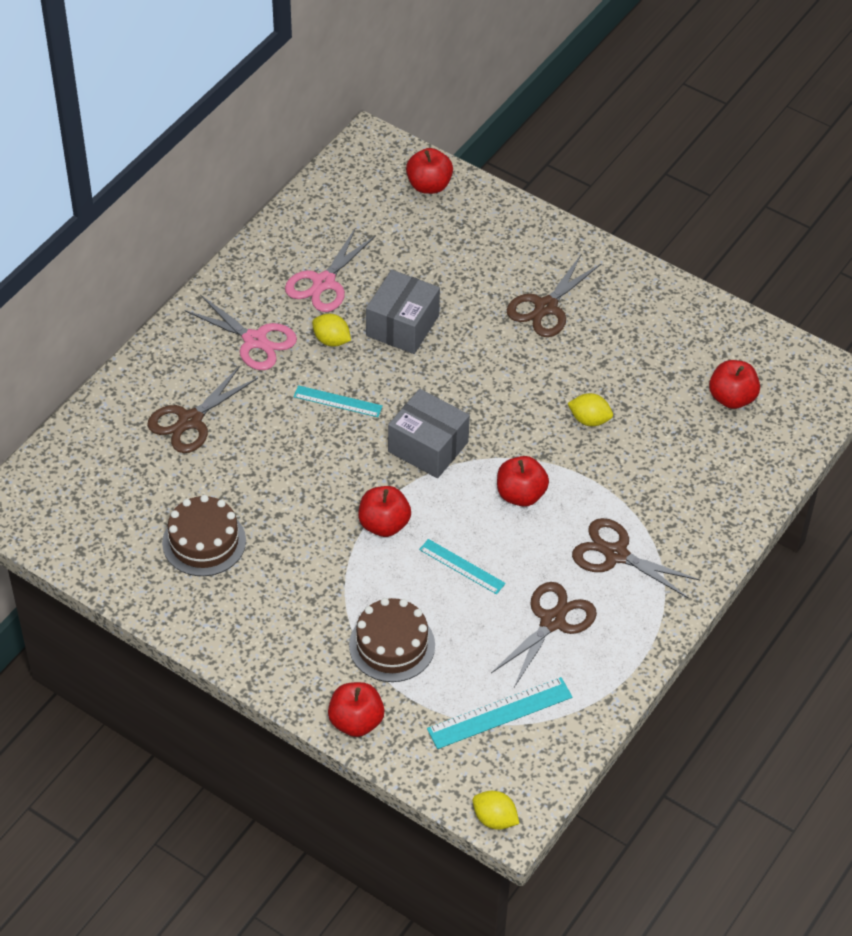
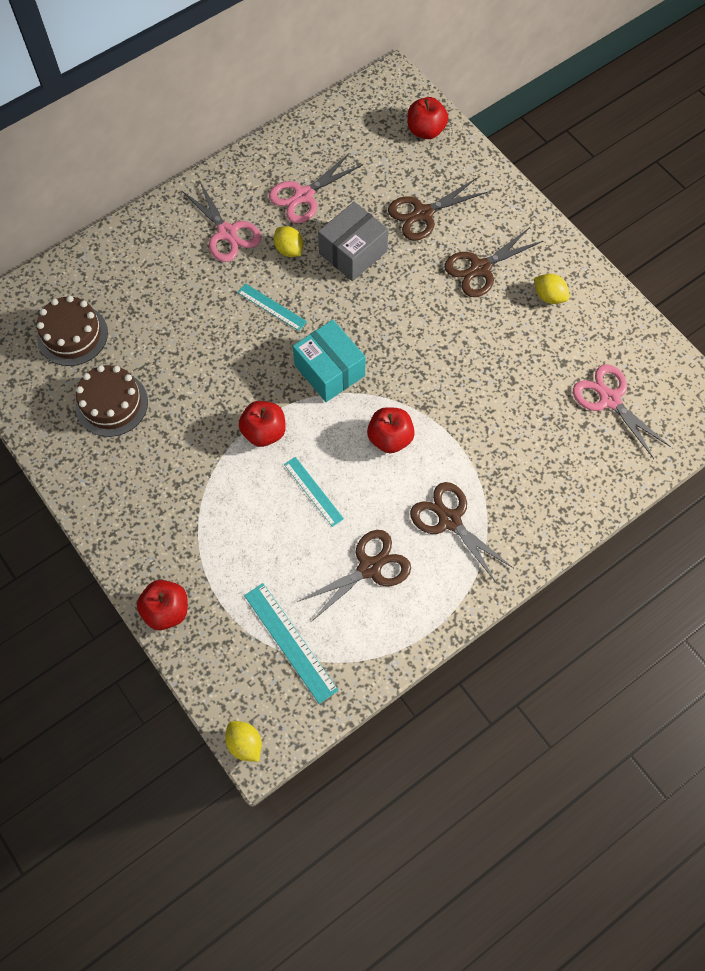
camera: 20 degrees right, 15 degrees up
(190, 420) = (146, 290): brown scissors -> brown scissors (423, 214)
(392, 645) = (225, 547): brown cake -> brown cake (72, 335)
(428, 447) = (329, 370): grey box -> turquoise box
(500, 713) = (290, 642): turquoise ruler -> turquoise ruler turned 60 degrees clockwise
(589, 420) = (476, 384): yellow lemon -> yellow lemon (549, 296)
(732, 398) = (609, 399): red apple -> pink scissors

